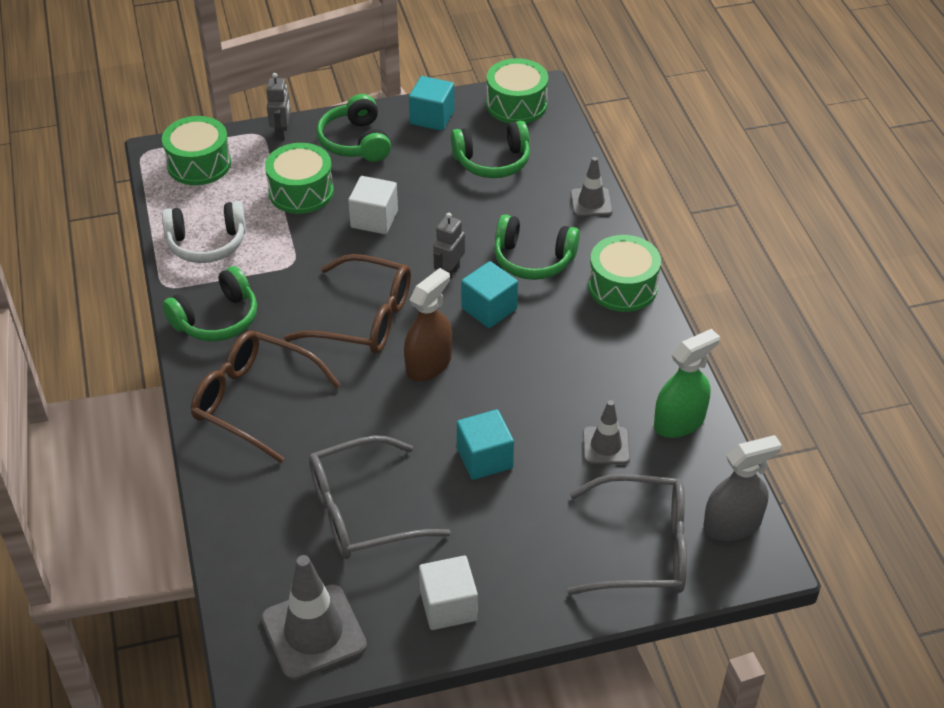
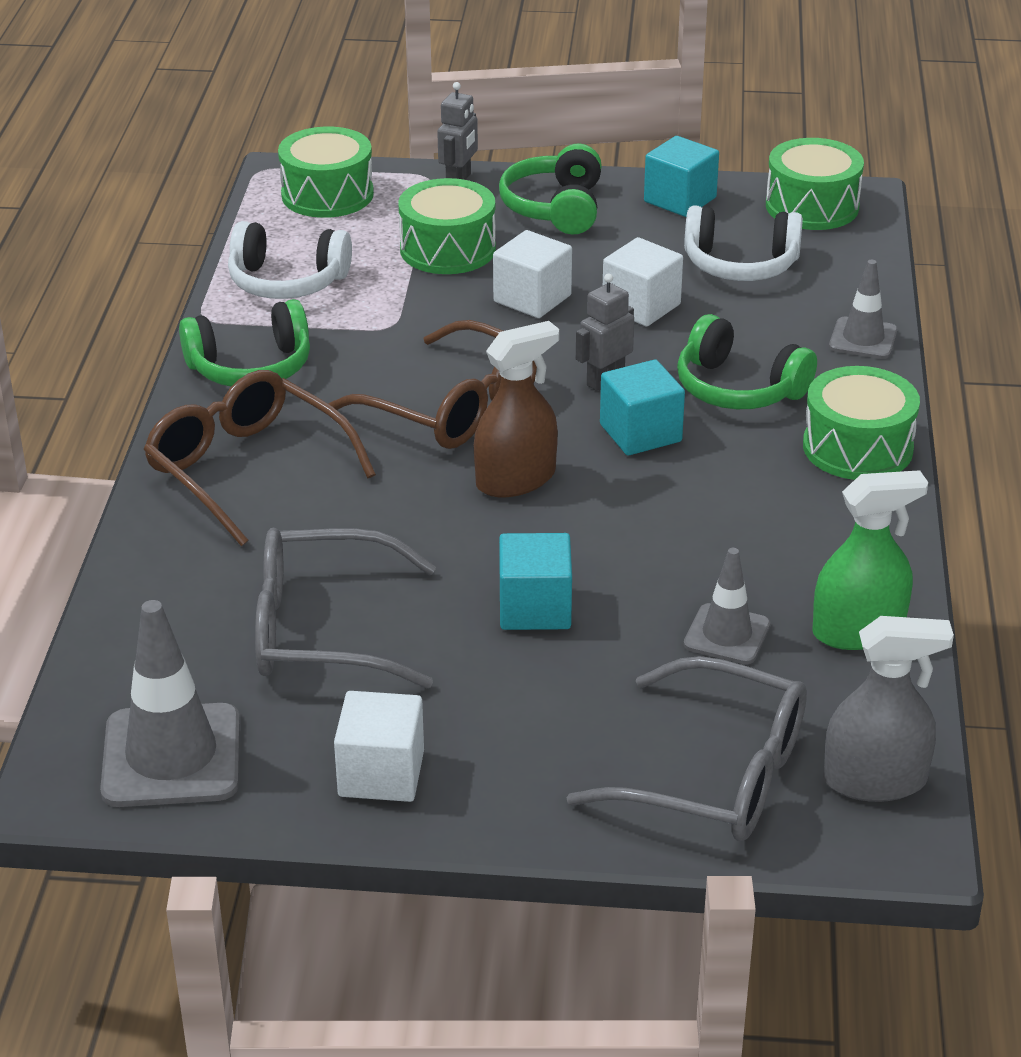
camera: 20 degrees right, 10 degrees down
(445, 209) = (641, 306): none -> white cube
(492, 161) = (740, 265): green headphones -> white headphones

